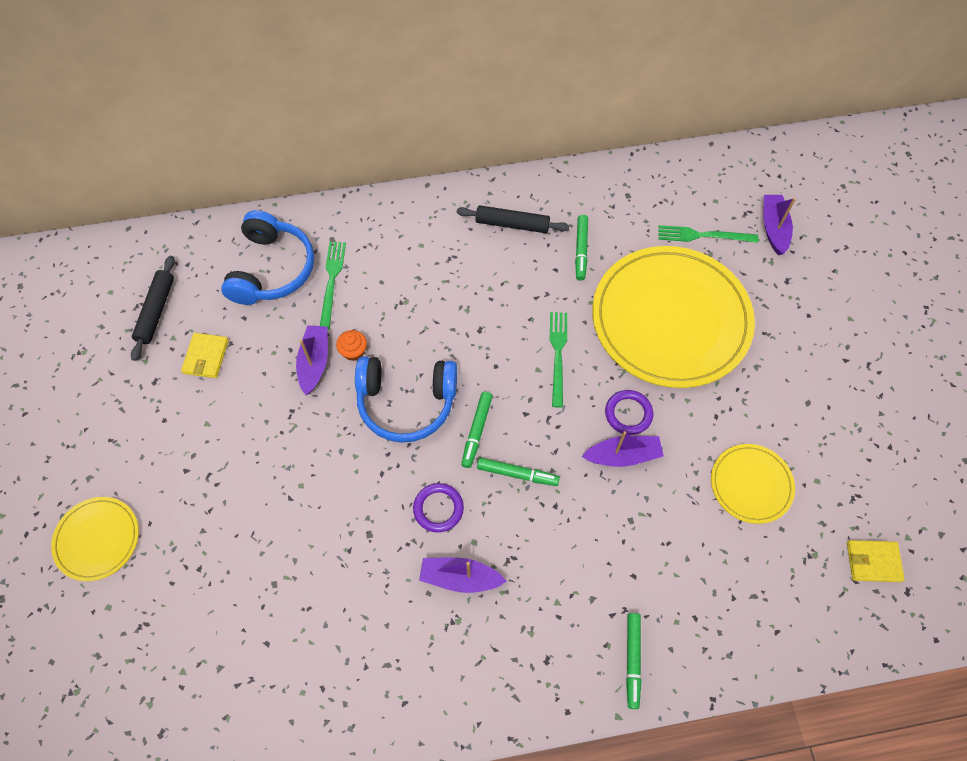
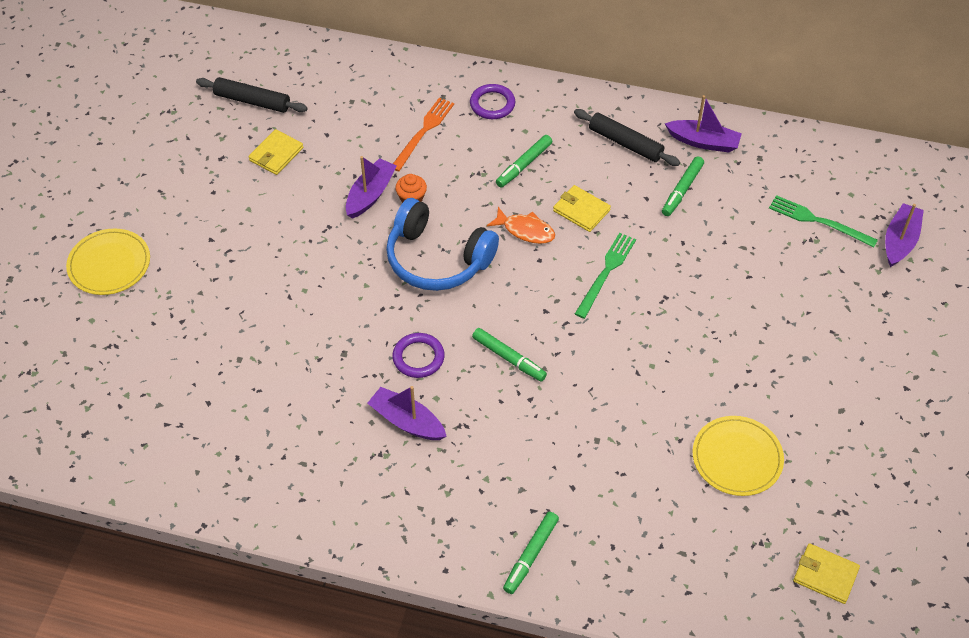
camera: 25 degrees right, 10 degrees down
(156, 311) = (252, 101): black rolling pin -> black rolling pin turned 75 degrees clockwise
(272, 269) = (373, 103): blue headphones -> none
(332, 281) = (423, 132): green fork -> orange fork
(469, 342) = (525, 230): none -> orange fish
(476, 431) = (490, 308): green marker -> green marker (524, 165)
(507, 303) = (581, 210): none -> yellow wallet
(623, 455) = (621, 382): purple boat -> purple boat (703, 142)
(628, 414) = (647, 349): purple ring -> purple ring (492, 104)
(670, 319) = (739, 283): yellow plate -> none

